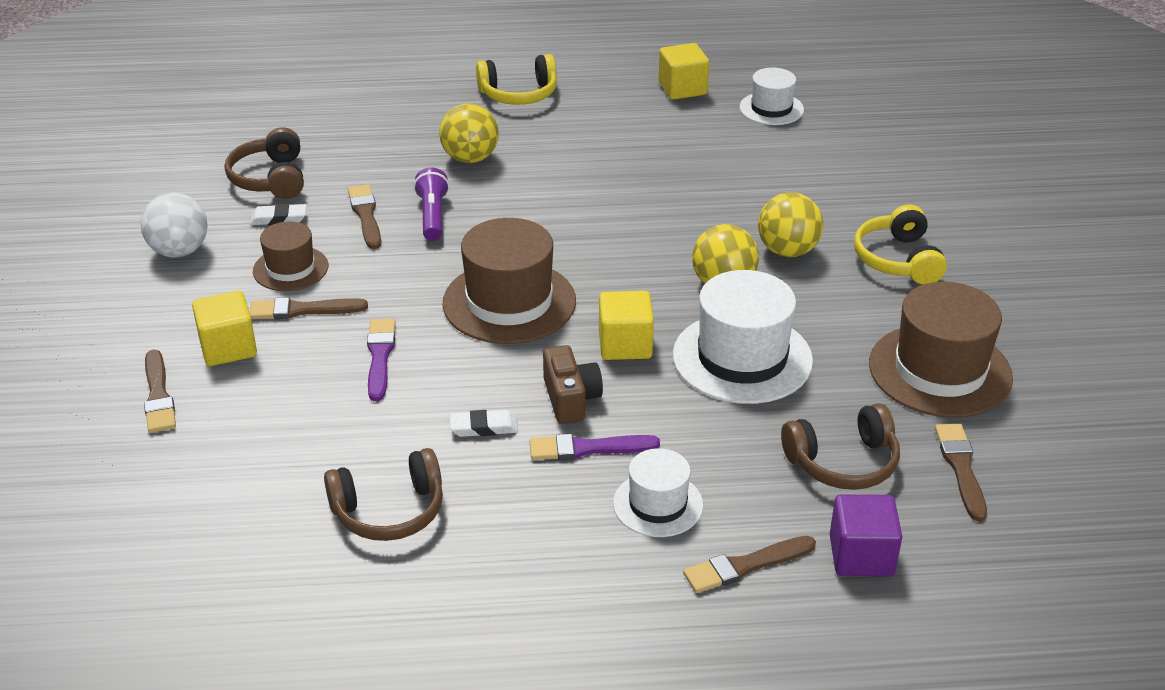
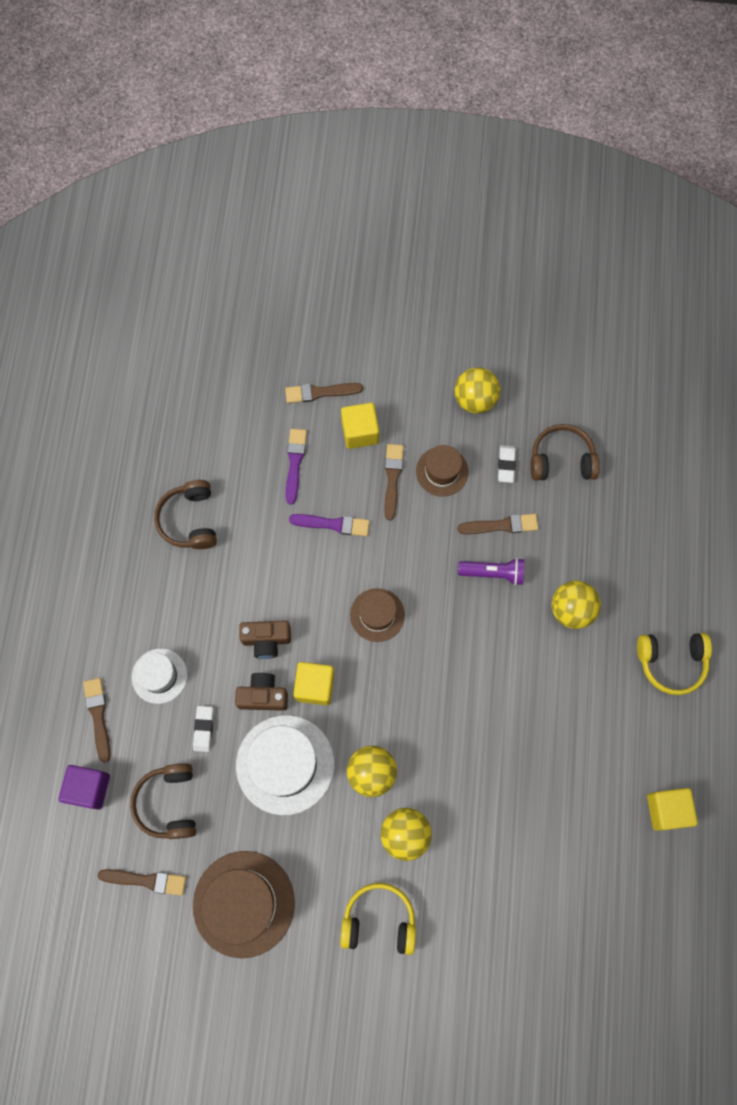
camera: 100 degrees right, 35 degrees up
(179, 251) = (475, 399): white ball -> yellow ball
(484, 427) = (250, 582): white eraser -> white eraser (203, 729)
(509, 302) = (377, 615): brown hat -> brown hat, size x0.58
(519, 94) = (671, 662): yellow headphones -> yellow headphones turned 90 degrees counterclockwise
(588, 448) = (217, 643): purple brush -> purple brush (295, 463)
(653, 391) = (263, 695): none -> brown camera
(771, 108) = (622, 883): white hat -> none

